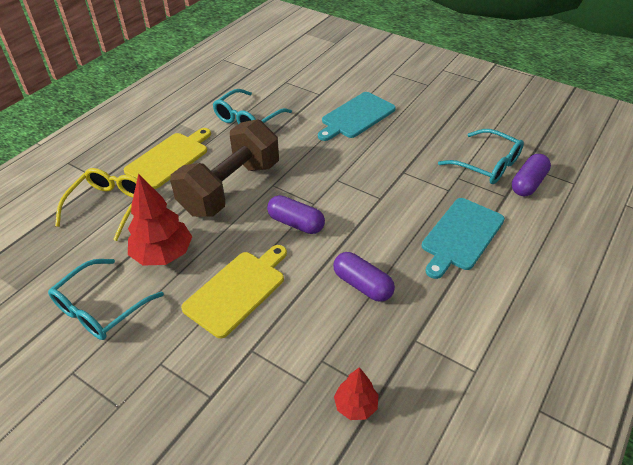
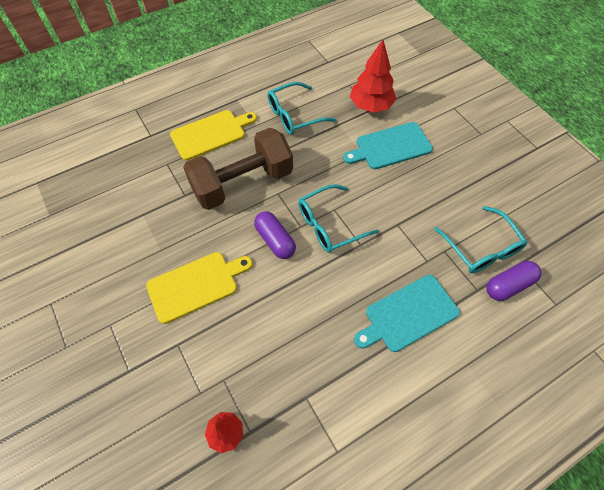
camera: 25 degrees right, 15 degrees up
(100, 308) = (93, 257): turquoise glasses -> turquoise glasses (329, 225)
(109, 206) = (144, 164): yellow glasses -> none
(163, 254) = (160, 227): red tree -> red tree (371, 106)
(362, 285) = (294, 325): purple capsule -> none

